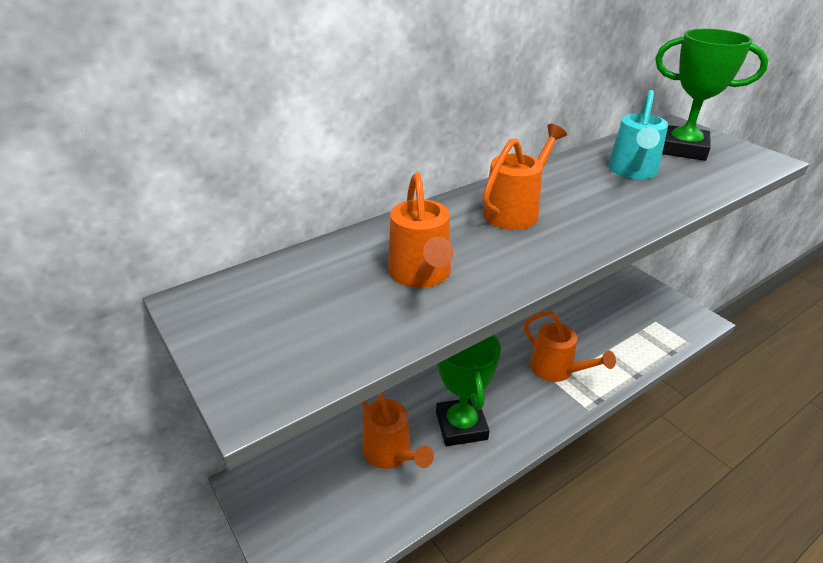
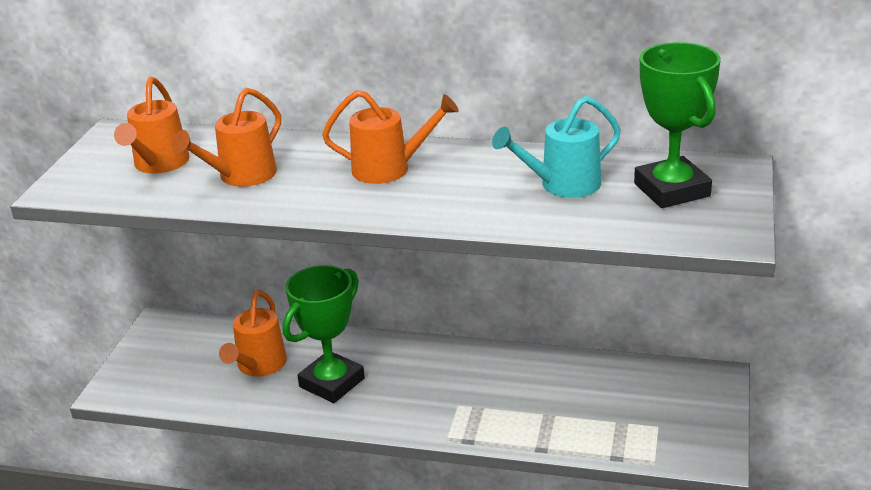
camera: 50 degrees right, 5 degrees down
(557, 370) = (476, 399): orange watering can -> orange watering can (158, 165)

